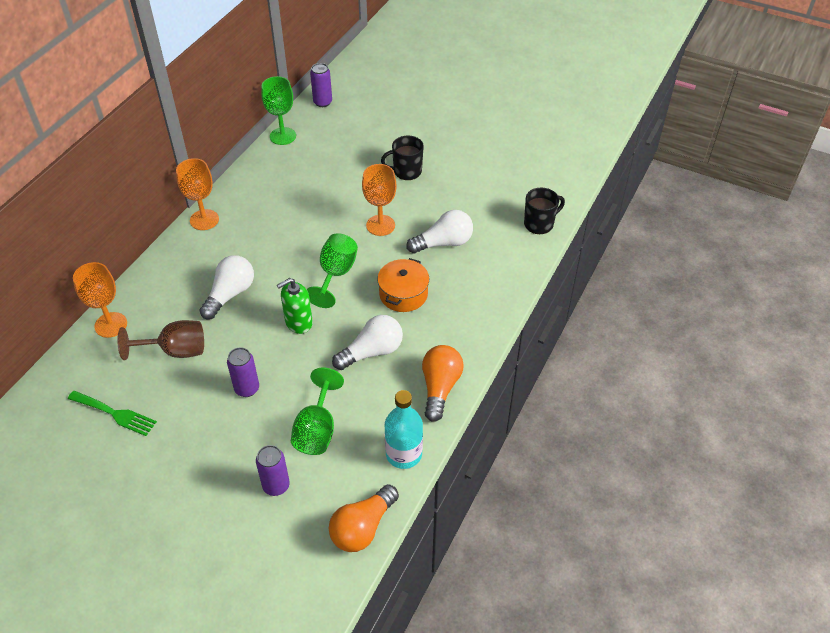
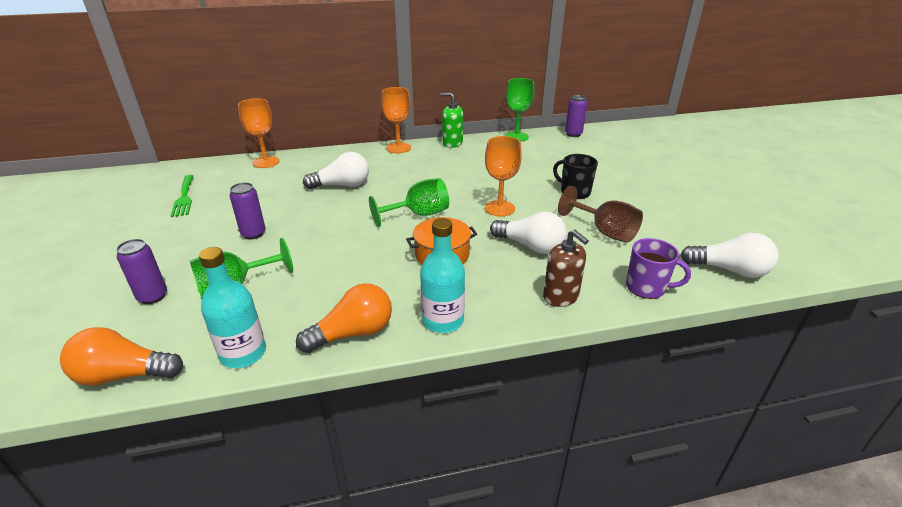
camera: 50 degrees right, 15 degrees down
(175, 351) = (265, 191): brown goblet -> brown goblet (604, 231)
(298, 322) = (347, 223): green soap dispenser -> green soap dispenser (452, 143)
(372, 352) = (355, 271): white light bulb -> white light bulb (729, 270)
(472, 337) = (443, 320): none -> turquoise bottle
(507, 267) = (561, 296): none -> brown soap dispenser
(539, 224) = (647, 287): black mug -> purple mug

